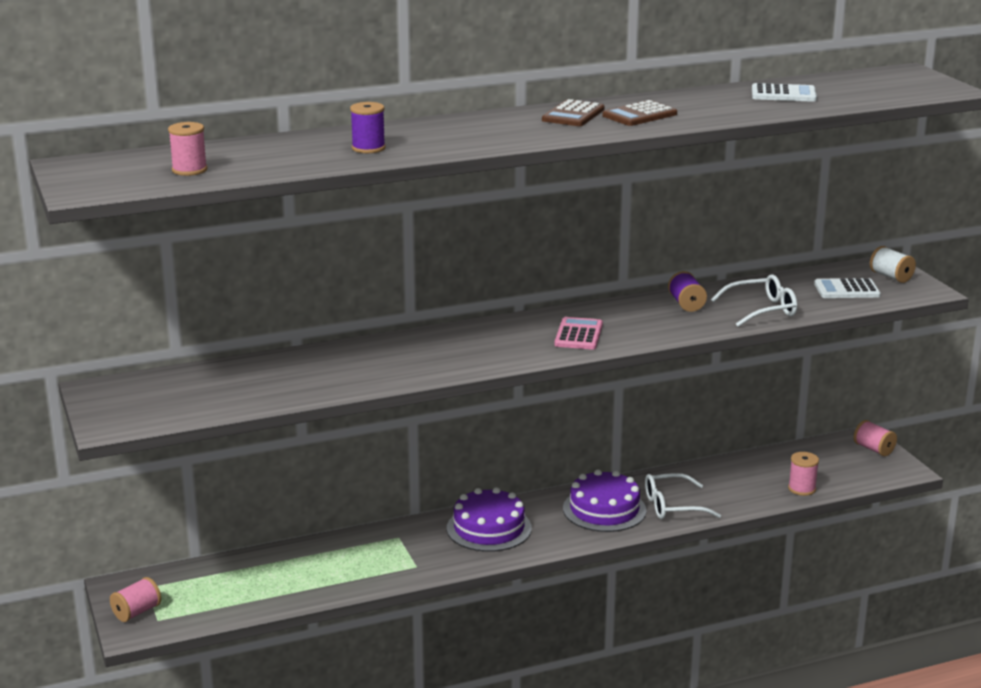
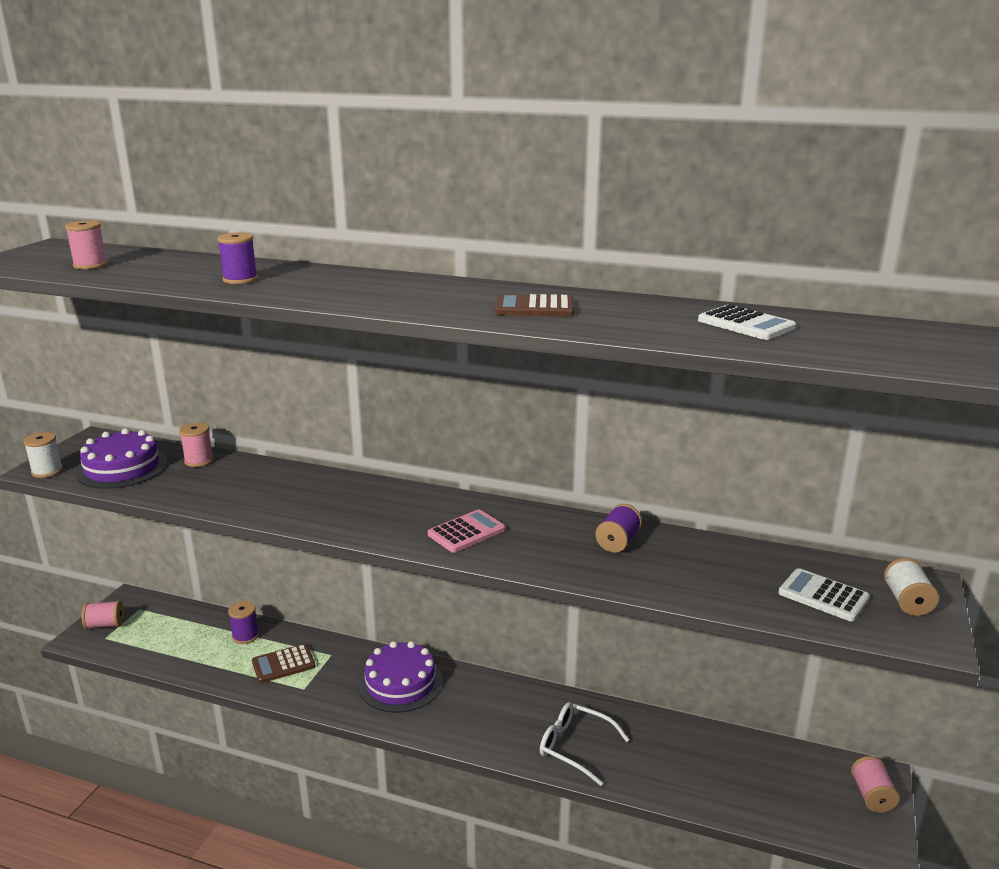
camera: 40 degrees right, 0 degrees up
(121, 425) = (47, 471): none -> white spool
(297, 559) = (245, 636): none -> purple spool
(573, 115) = (475, 293): brown calculator -> brown calculator (283, 664)
(604, 509) = (512, 716): purple cake -> purple cake (122, 468)
(761, 310) = (684, 579): white glasses -> none
(802, 489) = (728, 800): pink spool -> pink spool (199, 461)

